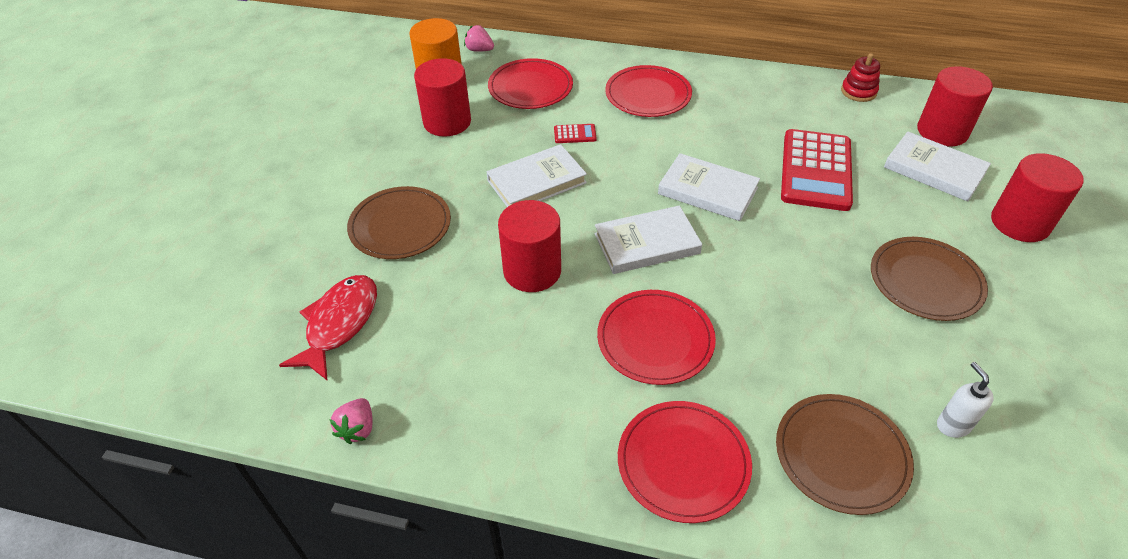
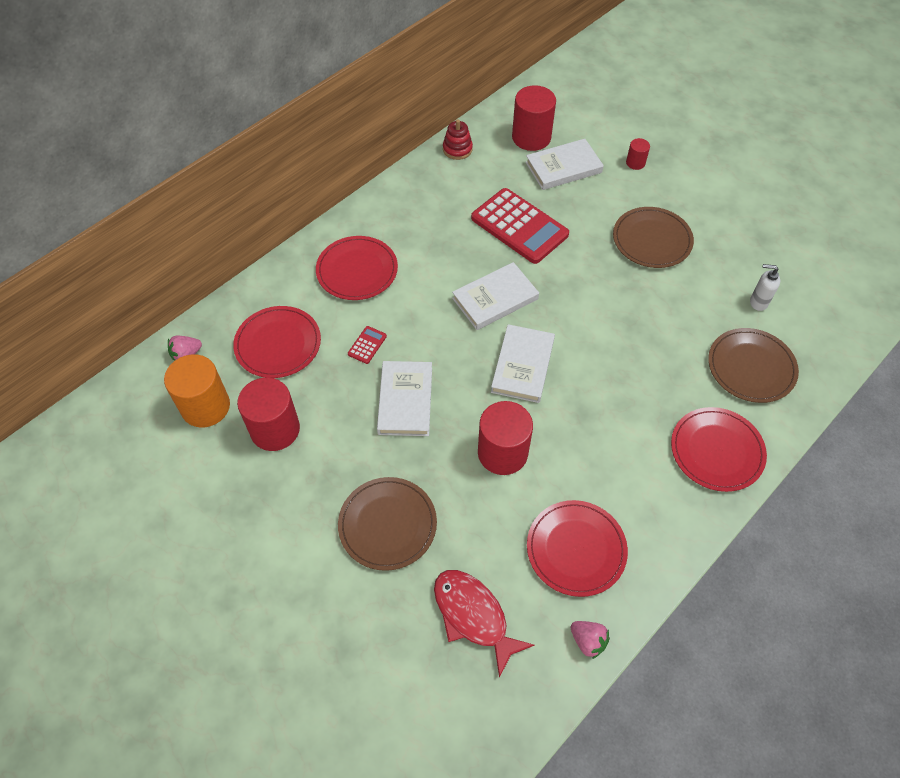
camera: 60 degrees left, 10 degrees up
(655, 339) = (613, 411): red plate -> red plate (576, 549)
(1020, 223) = (635, 163): red cylinder -> red cylinder, size x0.48

